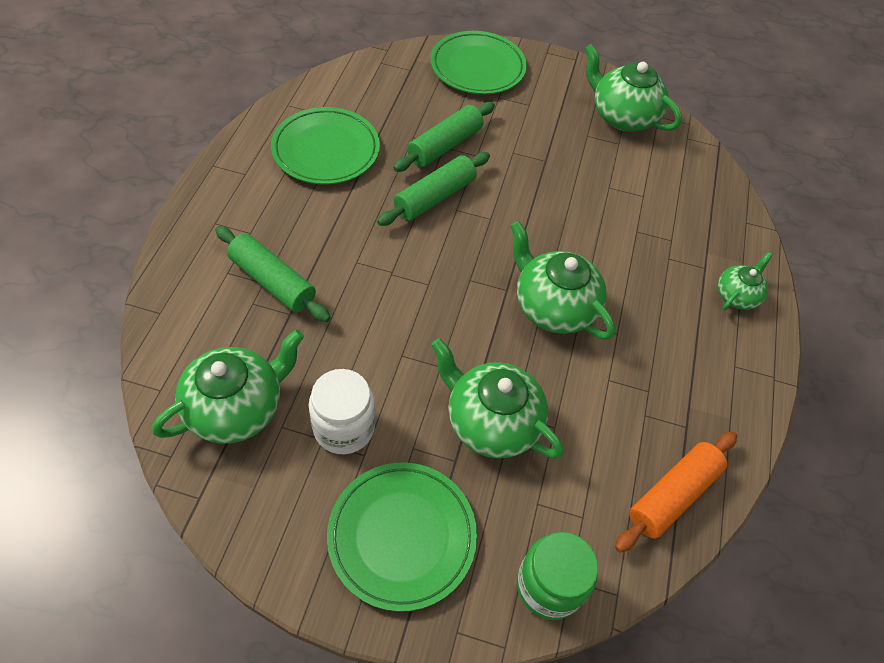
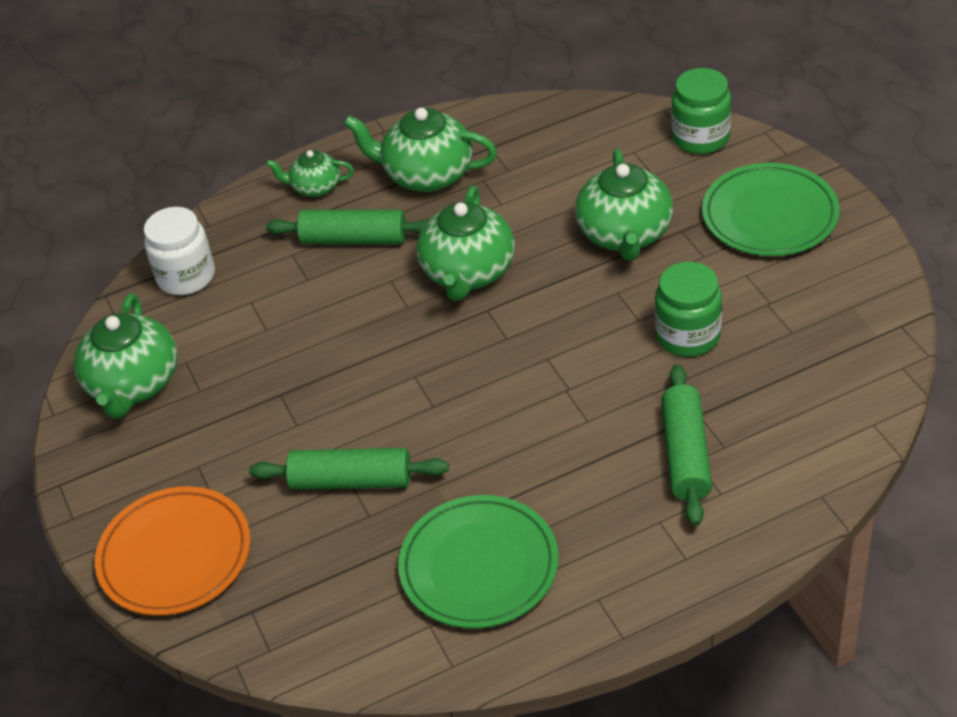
camera: 120 degrees left, 10 degrees down
(237, 407) = (817, 368): green teapot -> green teapot (427, 175)
(344, 428) = (742, 300): white jar -> white jar (186, 276)
(354, 367) = (688, 336): none -> green jar
(434, 197) = (437, 432): green rolling pin -> green rolling pin (354, 239)
(477, 67) = (175, 555): green plate -> orange plate
(672, 495) = (557, 125): orange rolling pin -> none

